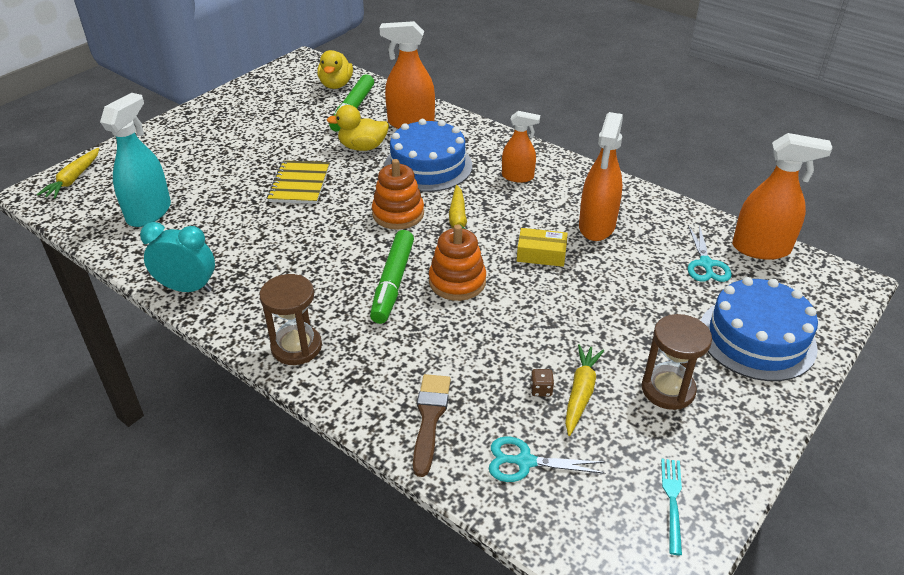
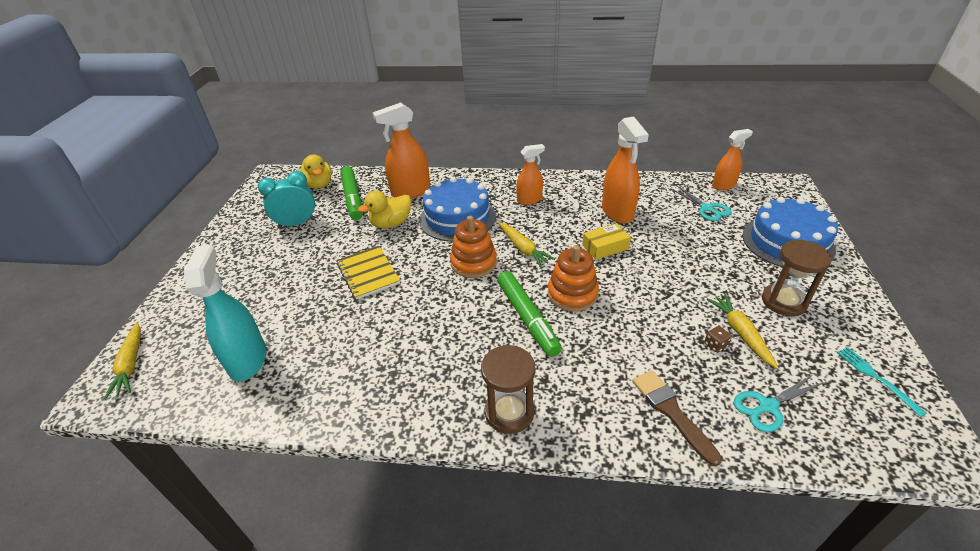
camera: 30 degrees left, 0 degrees up
(187, 288) = (357, 412): turquoise clock -> turquoise clock (297, 223)
(761, 248) = (723, 185): orange spray bottle -> orange spray bottle, size x0.63

